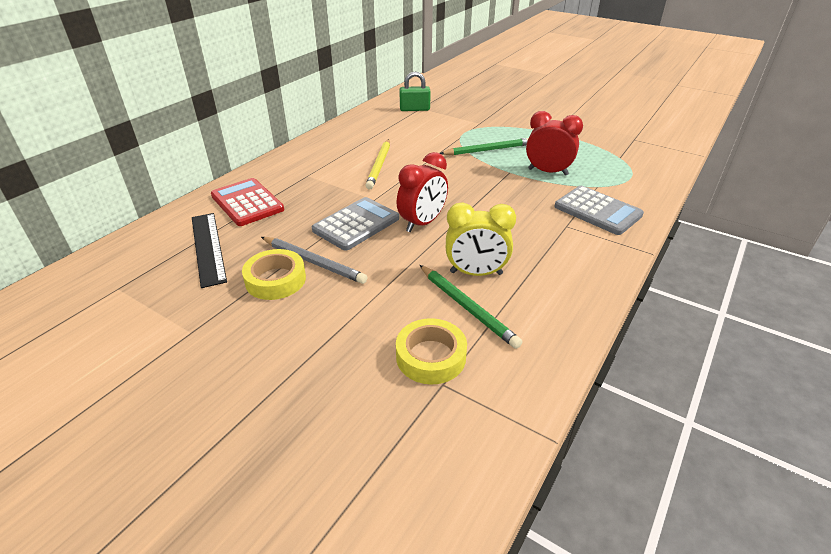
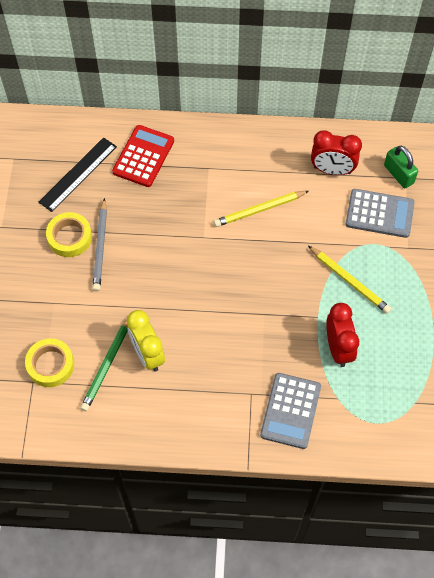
camera: 60 degrees right, 25 degrees up
(356, 224) = (160, 246): grey calculator -> grey calculator (379, 214)
(422, 223) = (190, 289): red clock -> red clock (332, 170)
(488, 150) = (349, 281): green pencil -> yellow pencil

